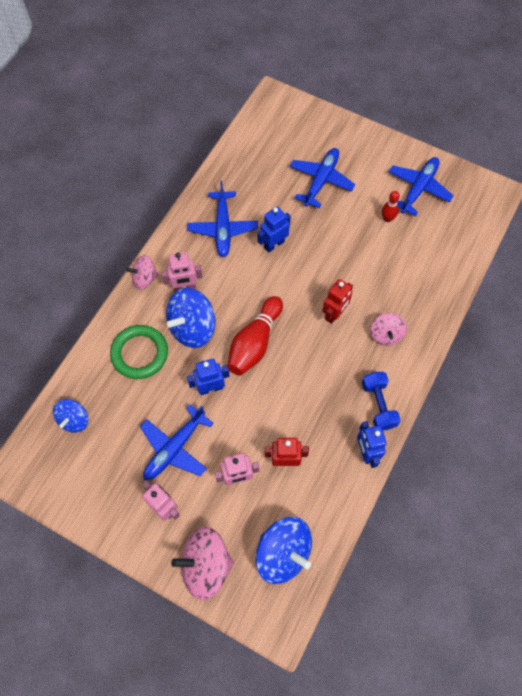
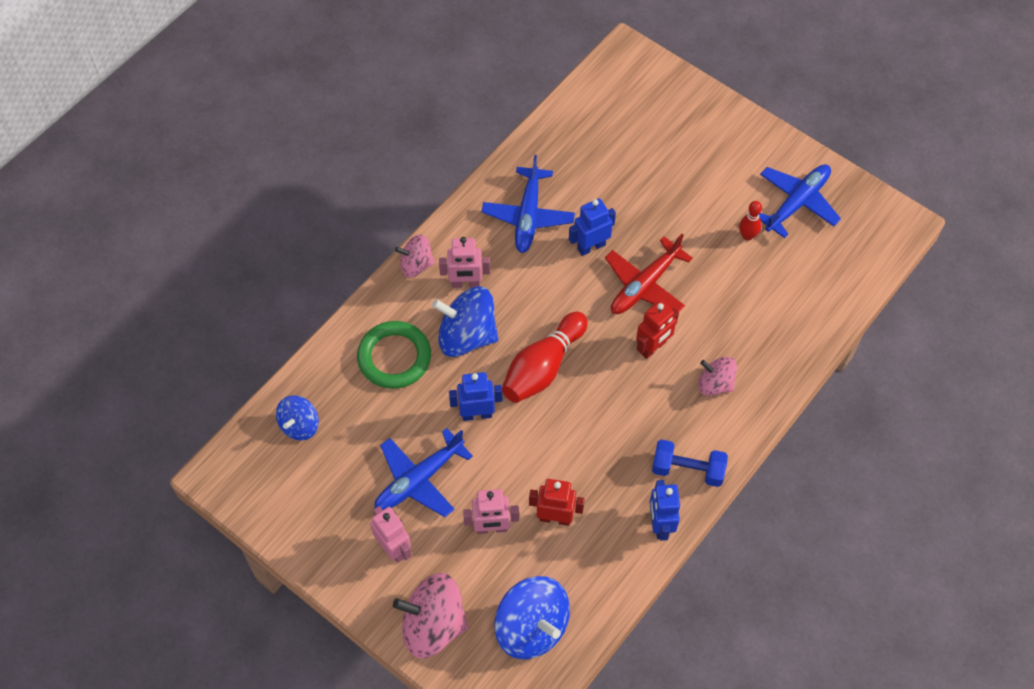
camera: 10 degrees right, 5 degrees down
(192, 327) = (466, 336): blue spinning top -> blue spinning top turned 45 degrees clockwise
(319, 267) = (645, 285): none -> red plane
(321, 181) = (668, 173): blue plane -> none
(378, 405) = (687, 469): blue dumbbell -> blue dumbbell turned 75 degrees counterclockwise
(386, 335) = (715, 384): pink spinning top -> pink spinning top turned 105 degrees clockwise

